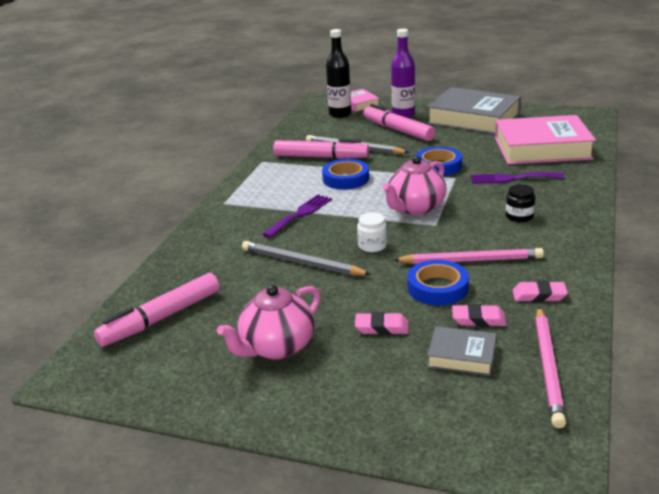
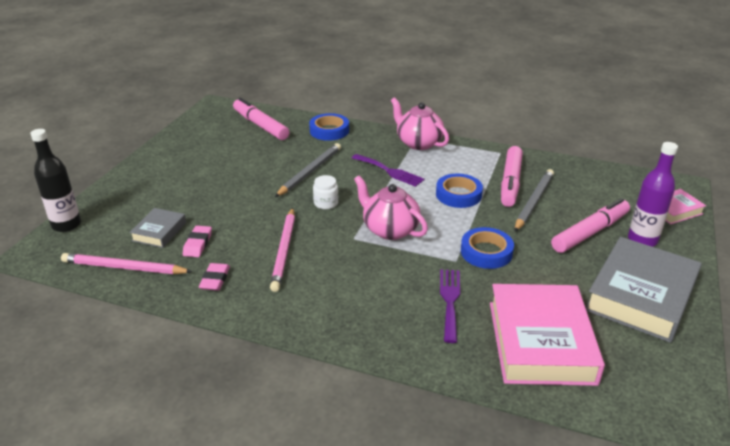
camera: 90 degrees right, 5 degrees up
(276, 347) = (209, 163): pink teapot -> pink teapot (418, 143)
(340, 114) = (635, 196): black bottle -> black bottle (66, 225)
(382, 327) = (210, 201): pink eraser -> none
(437, 288) = (249, 229): blue tape -> blue tape (329, 131)
(519, 216) = (358, 291): black jar -> none

